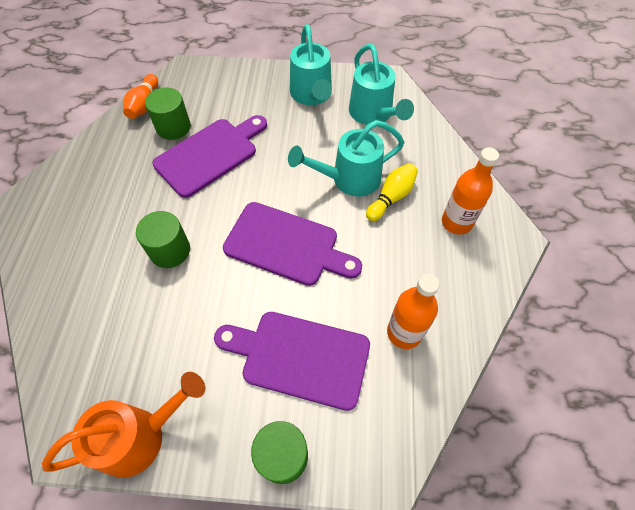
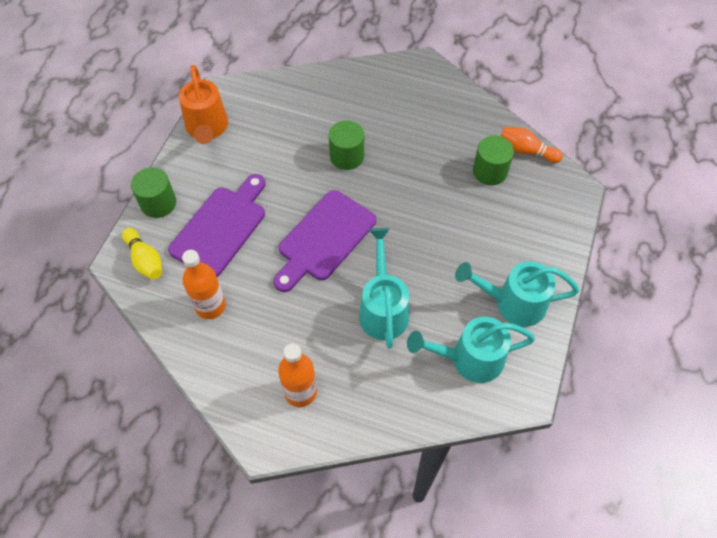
camera: 105 degrees right, 0 degrees up
(210, 155) = (445, 196): purple cutting board -> none
(391, 197) = (349, 341): yellow bowling pin -> yellow bowling pin (145, 260)

